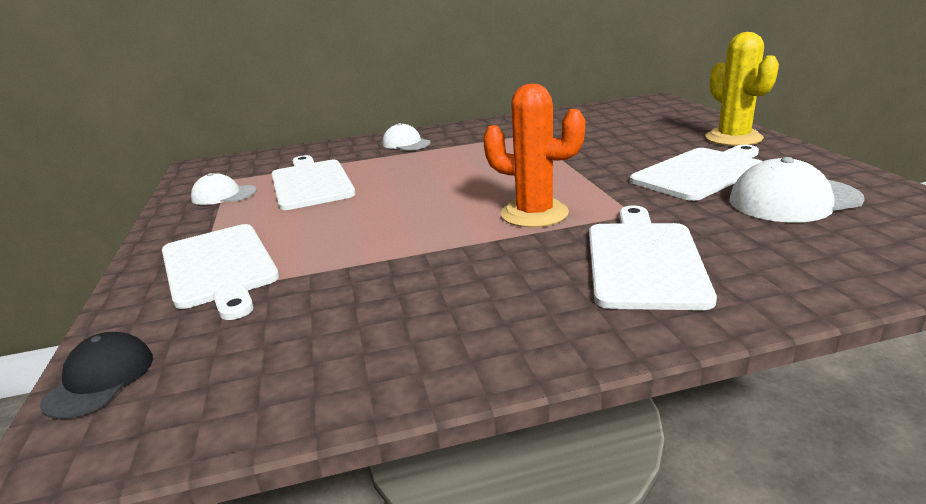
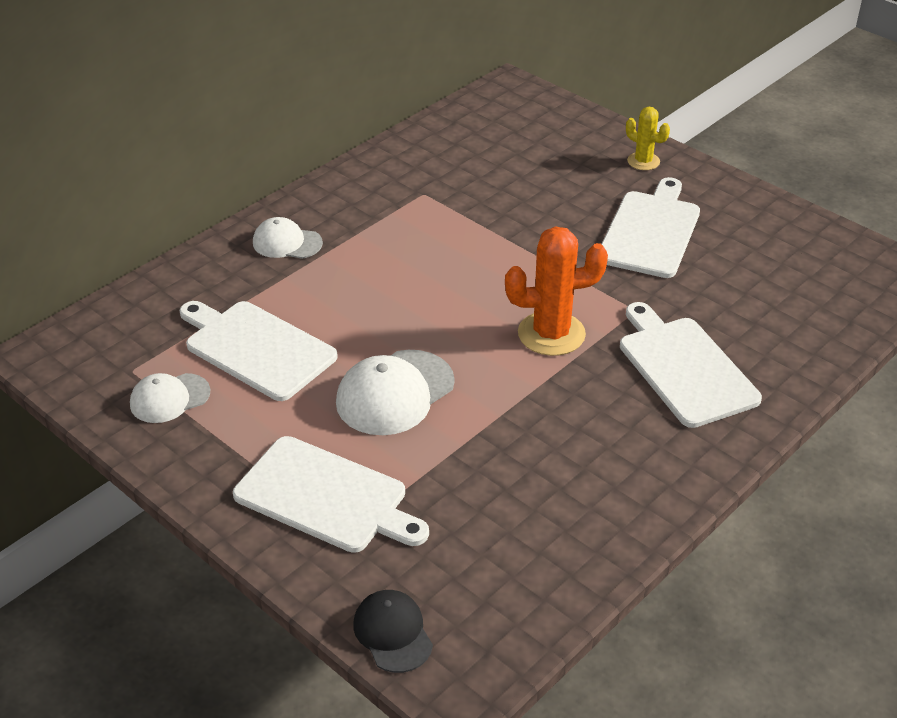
camera: 35 degrees left, 15 degrees up
(733, 138) = (643, 161): yellow cactus -> yellow cactus, size x0.57
(793, 200) = (746, 257): white cap -> white cap (395, 393)

